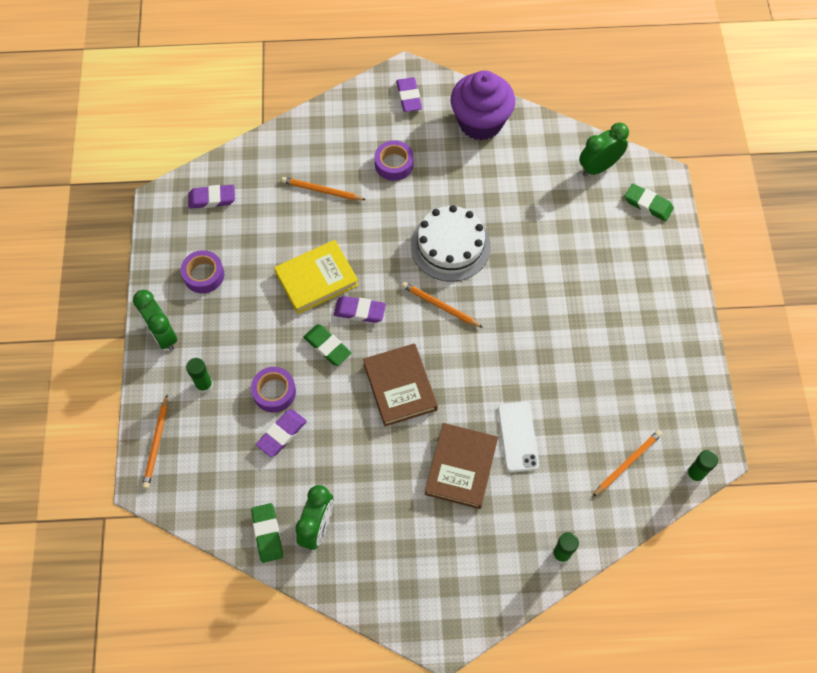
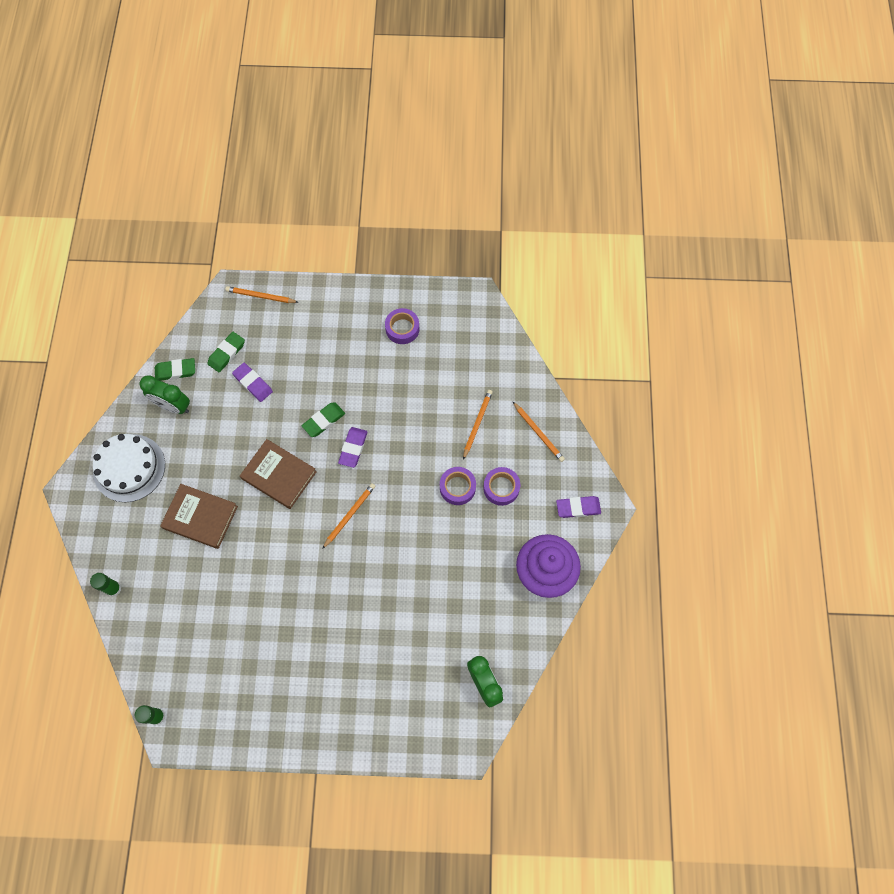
camera: 95 degrees right, 5 degrees up
(163, 335) = (351, 299): green clock -> none
(204, 385) = (304, 329): green glue stick -> none
(212, 199) = (476, 335): purple eraser -> none
(274, 392) = (289, 379): purple tape -> purple tape (457, 487)
(316, 279) = (388, 415): yellow book -> none
(400, 386) = (279, 475): brown book -> brown book turned 45 degrees clockwise
(450, 246) = (409, 530): white cake -> white cake (129, 468)
(517, 437) = (218, 566): white phone -> none
(627, 463) = (178, 657): orange pencil -> orange pencil (538, 433)
(648, 204) = (436, 727): green eraser -> green eraser (227, 353)

